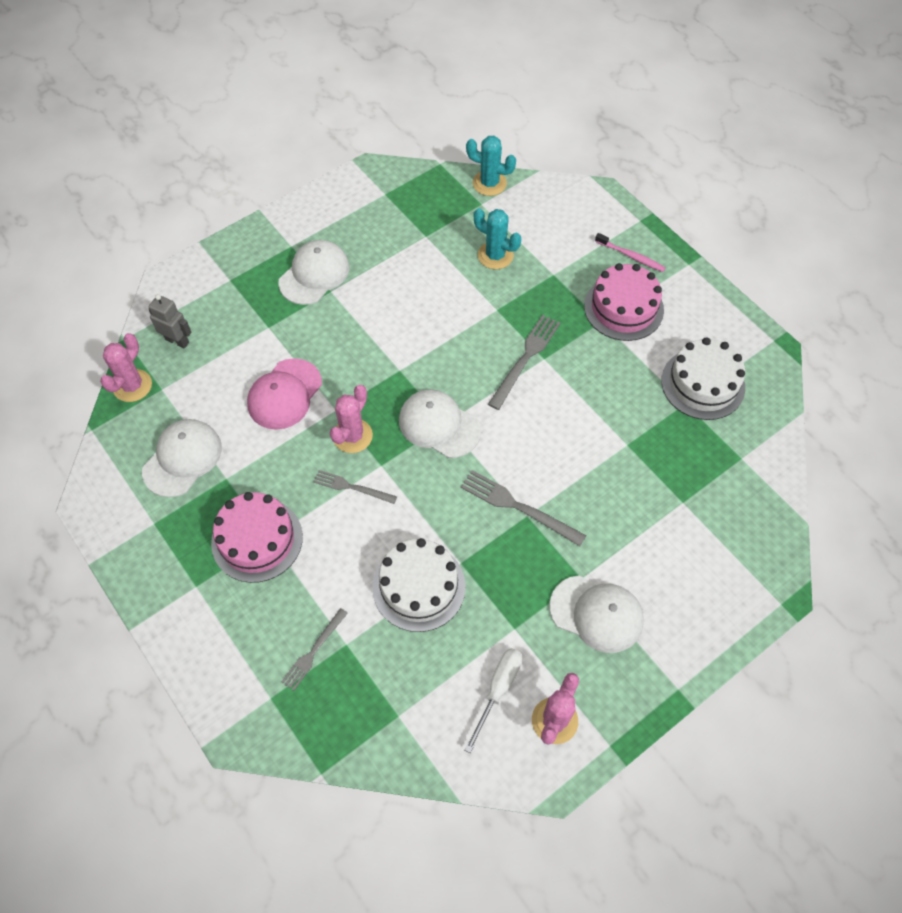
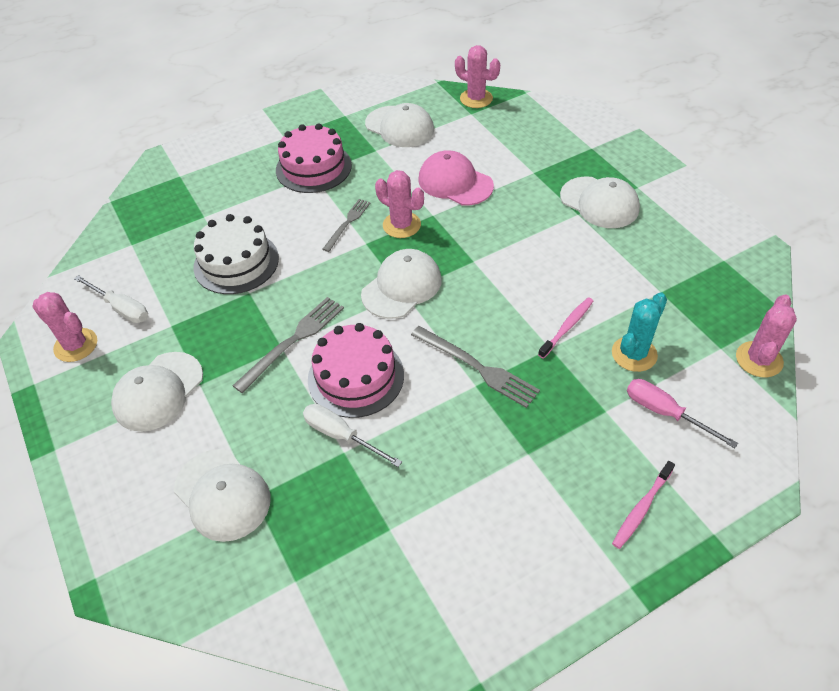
camera: 100 degrees right, 10 degrees down
(177, 341) = (521, 120): grey robot -> none
(313, 651) = (205, 198): grey fork -> none
(473, 298) = (567, 327): none -> pink toothbrush
(489, 183) = (759, 359): turquoise cactus -> pink cactus
(548, 240) = (665, 412): none -> pink screwdriver
(612, 449) = (341, 435): none -> white screwdriver
(623, 308) = (549, 483): pink cake -> pink cake (356, 377)
(687, 527) = (222, 495): none -> white cap
(703, 384) = (416, 558): white cake -> none

